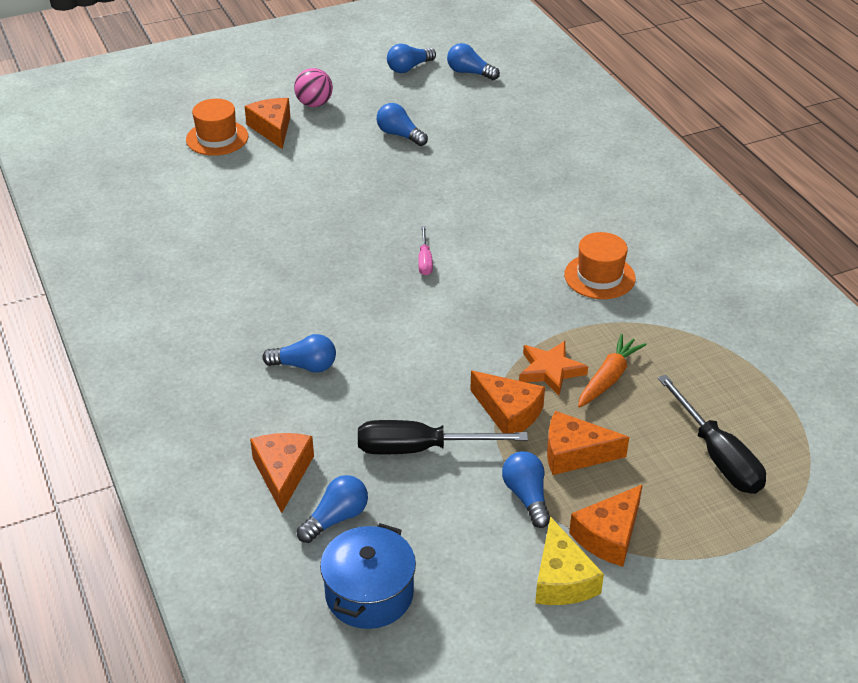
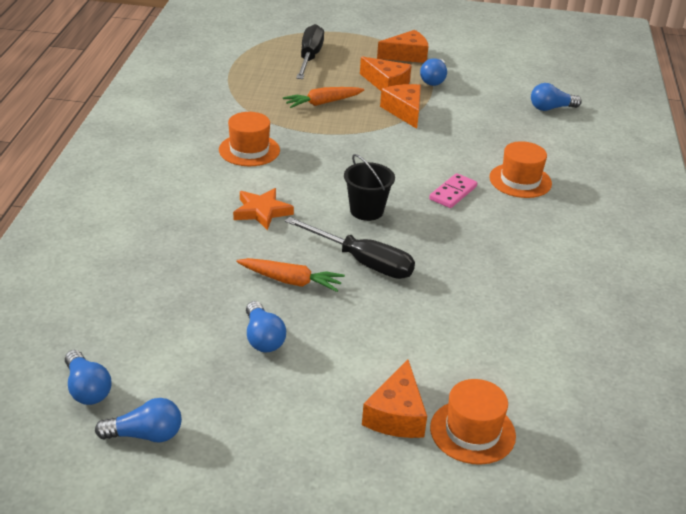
camera: 150 degrees left, 5 degrees down
(282, 473) = (572, 135): orange cheese -> none
(305, 366) = (520, 180): blue light bulb -> orange hat
(314, 104) = (317, 431): pink ball -> none
(362, 317) = (453, 193): none -> pink domino
(369, 593) = (552, 80): blue pot -> none
(420, 449) = (476, 116): black screwdriver -> black screwdriver (362, 262)
(422, 177) = (291, 281): none -> orange carrot
(425, 260) = (366, 211): pink screwdriver -> black bucket
(550, 371) = (354, 118): orange star -> orange star (262, 211)
(562, 579) = (448, 52): yellow cheese -> none

